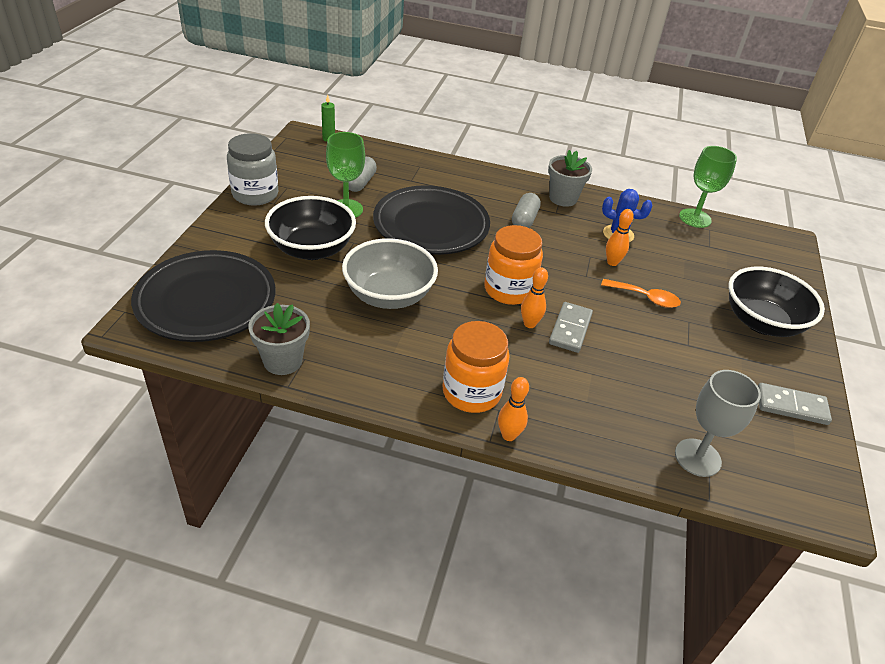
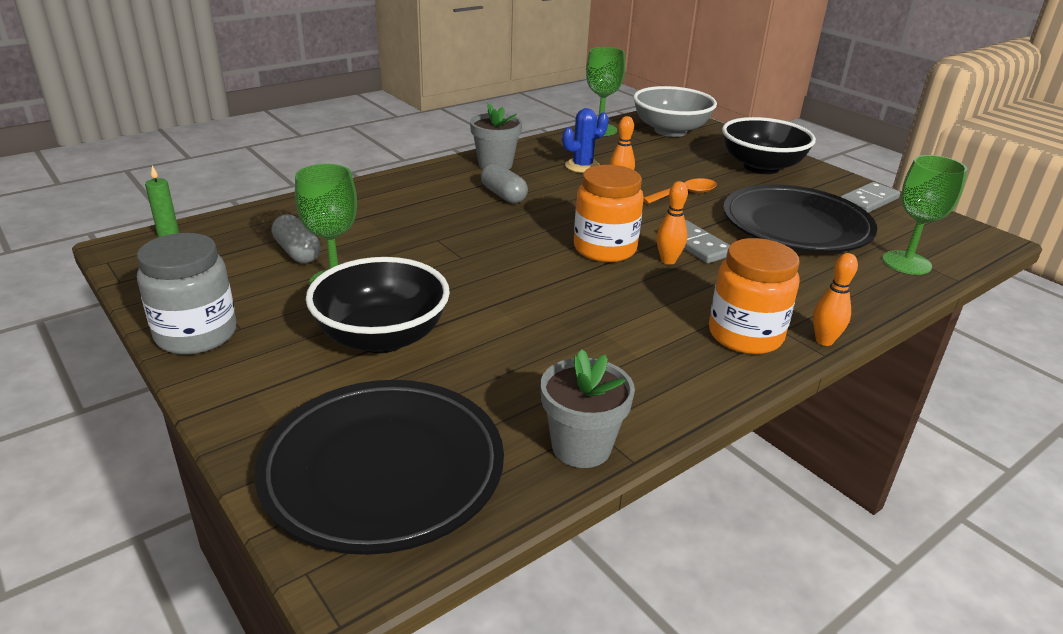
camera: 50 degrees left, 10 degrees down
(389, 295) = (536, 320): grey bowl -> grey bowl (670, 131)
(431, 225) = (444, 244): black plate -> black plate (796, 226)
(697, 457) = (906, 263): grey goblet -> green goblet

